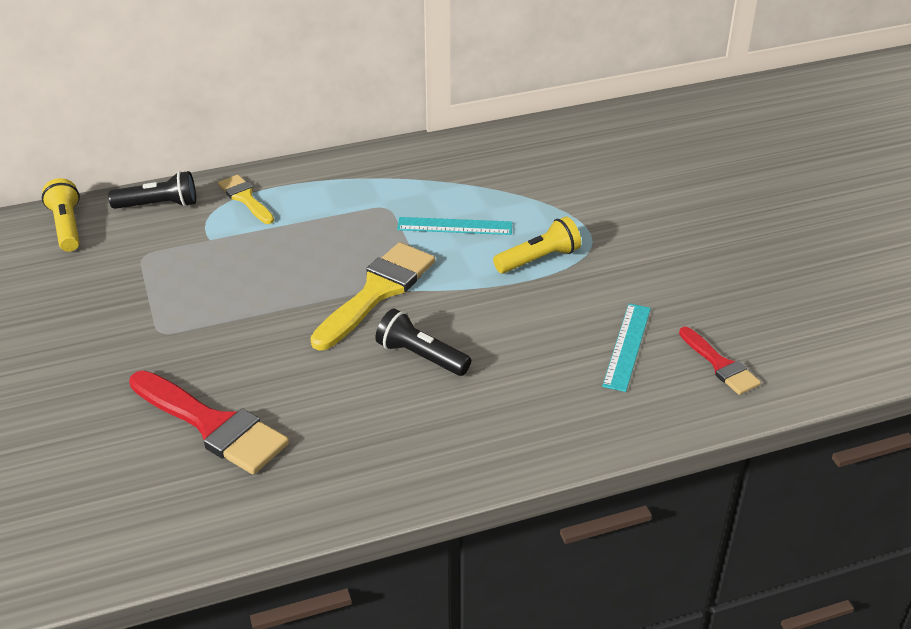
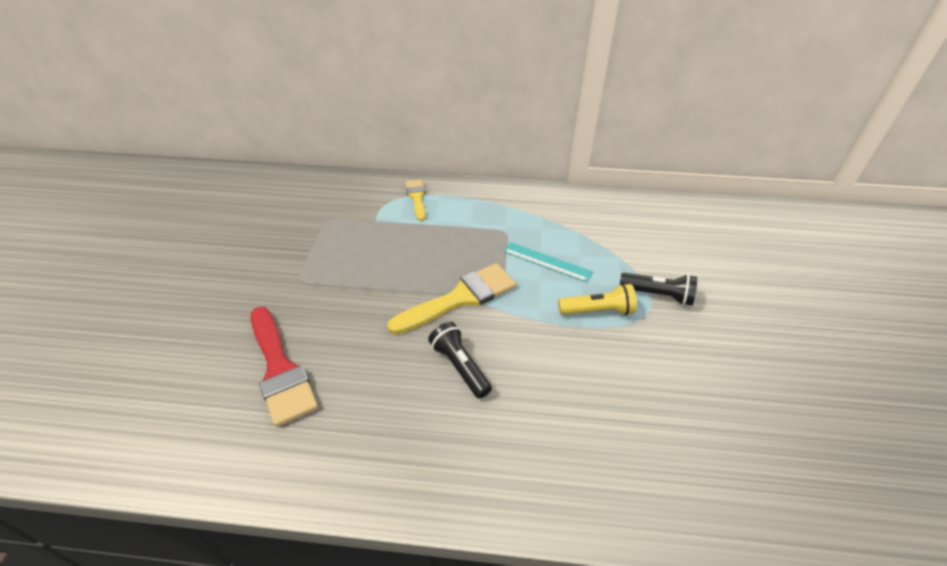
camera: 25 degrees right, 5 degrees up
(67, 226) = (299, 186): yellow flashlight -> none
(159, 205) = (361, 187): black flashlight -> black flashlight (658, 295)
(627, 346) = (635, 422): turquoise ruler -> none
(720, 364) = (715, 477): red brush -> none

